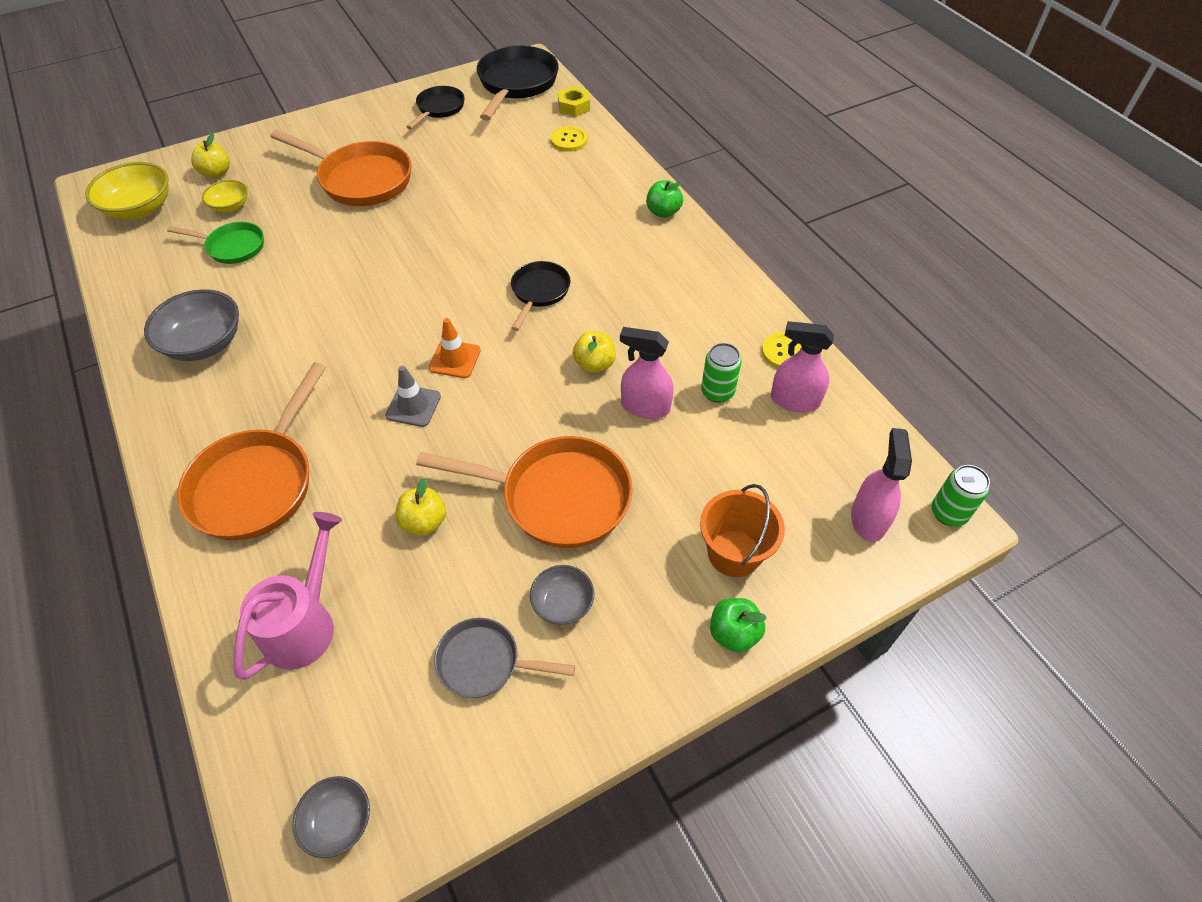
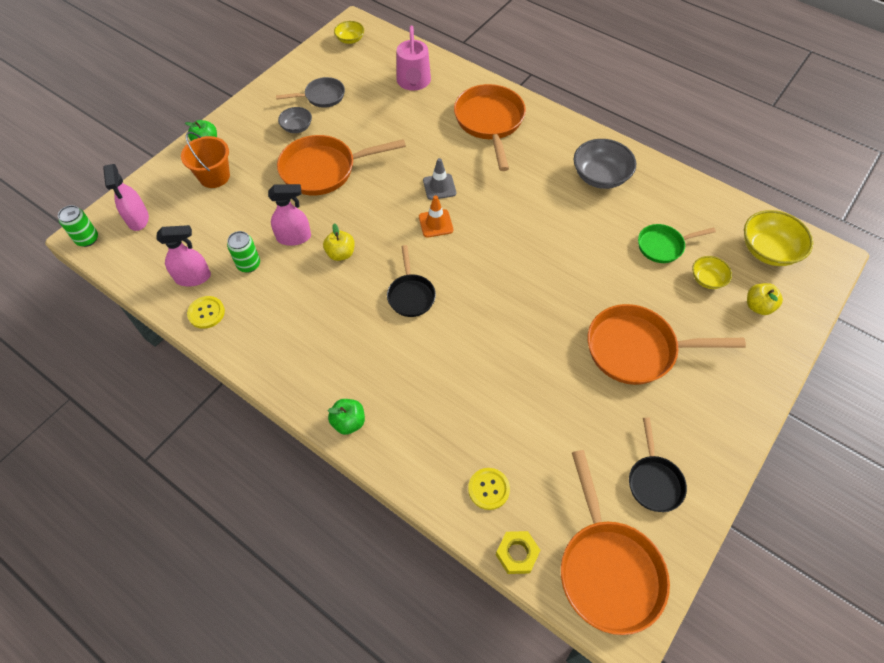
camera: 155 degrees right, 5 degrees up
(338, 821) = (350, 39): grey bowl -> yellow bowl
(424, 522) = (388, 135): yellow apple -> none
(516, 84) = (607, 569): black pan -> orange pan

